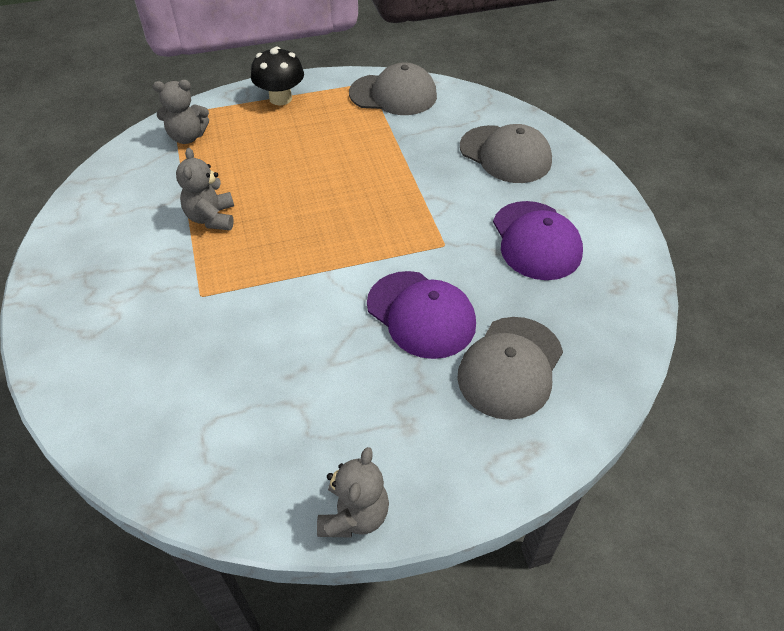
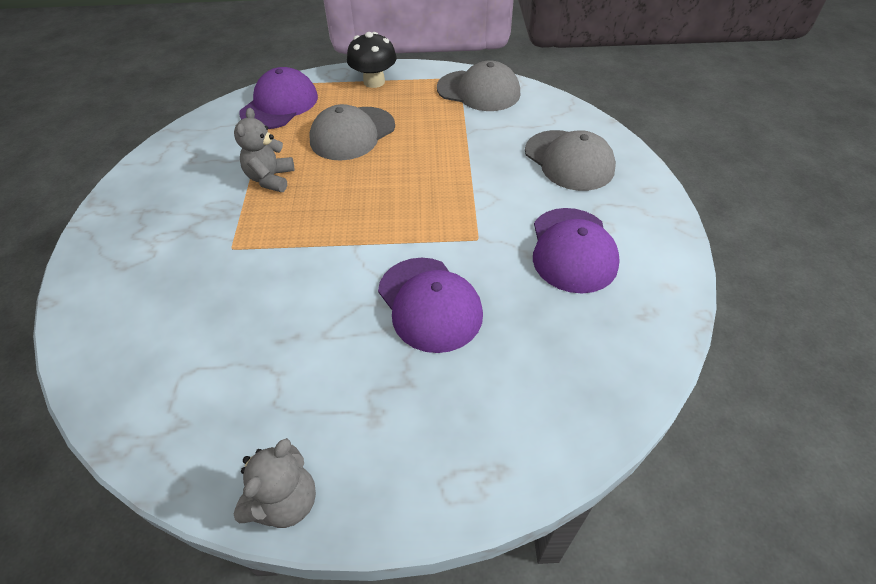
camera: 15 degrees right, 0 degrees up
(187, 137) = (279, 105): grey teddy bear -> purple cap
(510, 367) = (502, 377): grey cap -> grey cap (352, 133)

